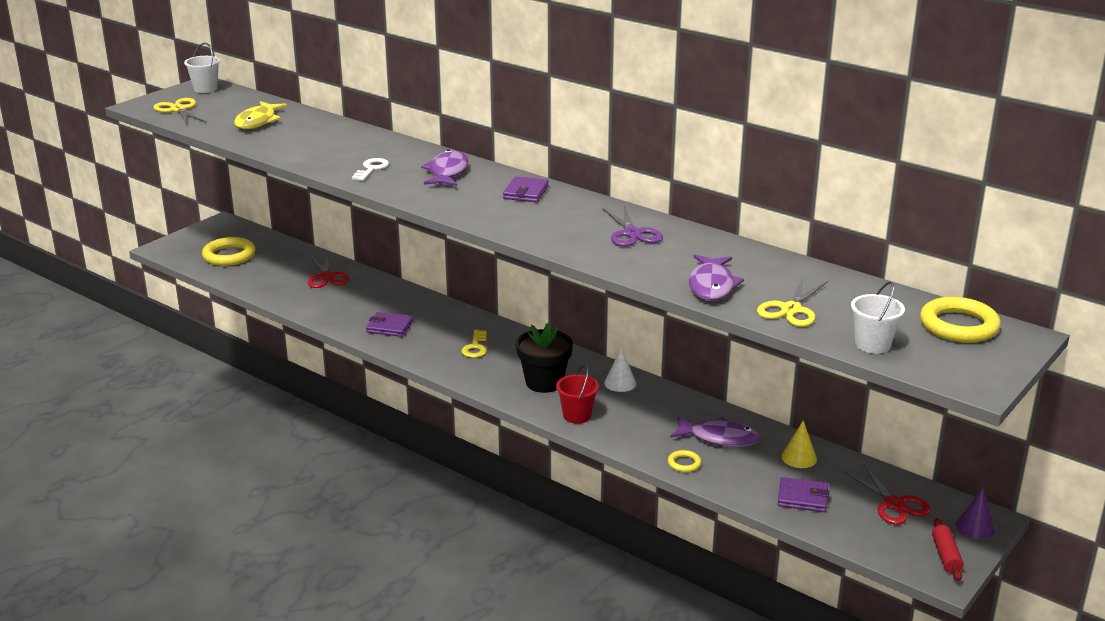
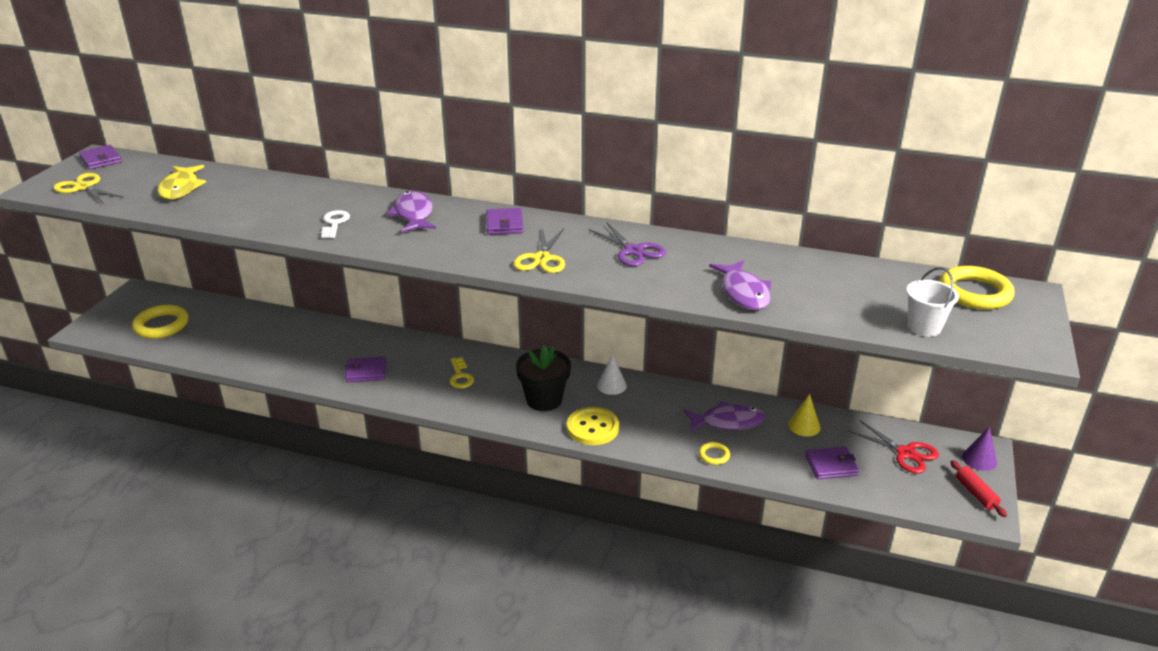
camera: 20 degrees left, 5 degrees up
(205, 89) = (101, 160): white bucket -> purple wallet
(326, 277) = (275, 330): red scissors -> none
(577, 415) = (593, 428): red bucket -> yellow button
(791, 309) = (829, 305): yellow scissors -> yellow scissors (541, 259)

